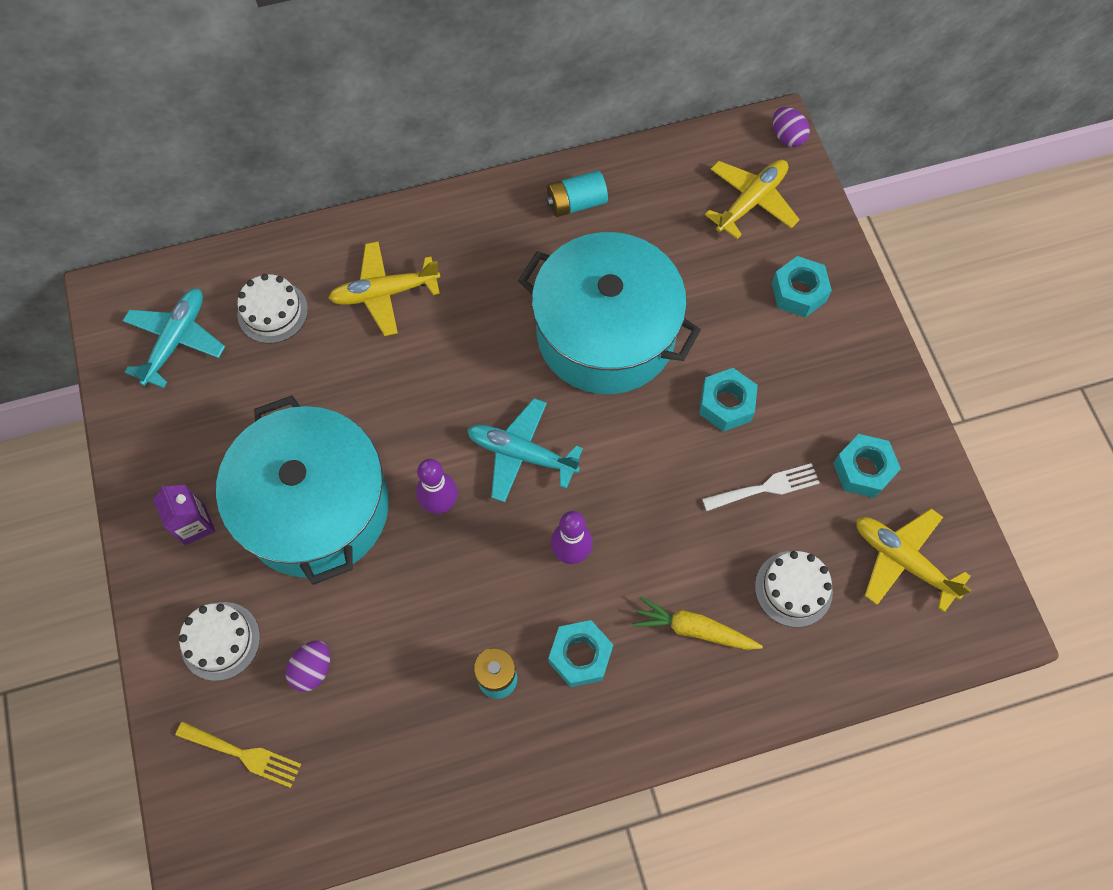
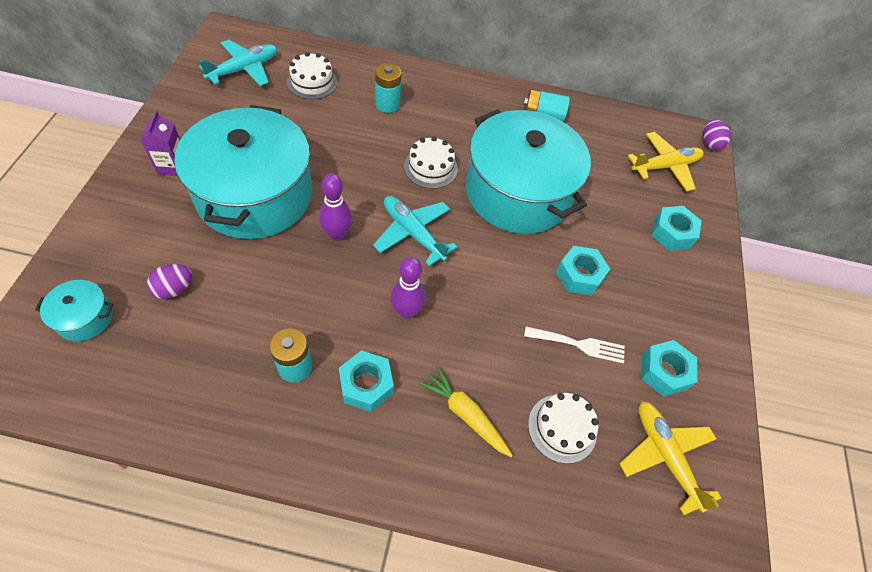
camera: 20 degrees right, 10 degrees down
(220, 641) = (131, 239): white cake -> white cake (430, 168)
(244, 755) = (85, 317): yellow fork -> turquoise pot
(384, 293) = (387, 104): yellow plane -> turquoise battery

